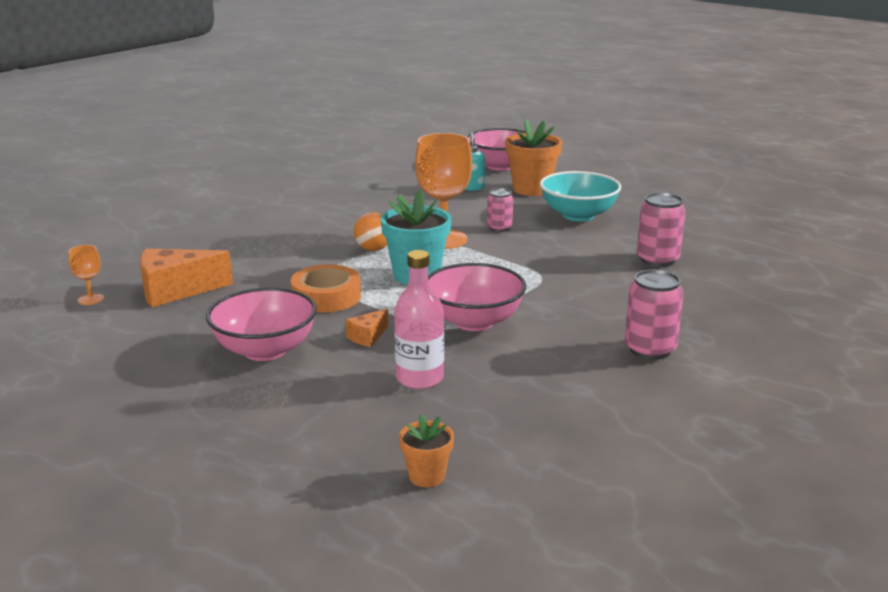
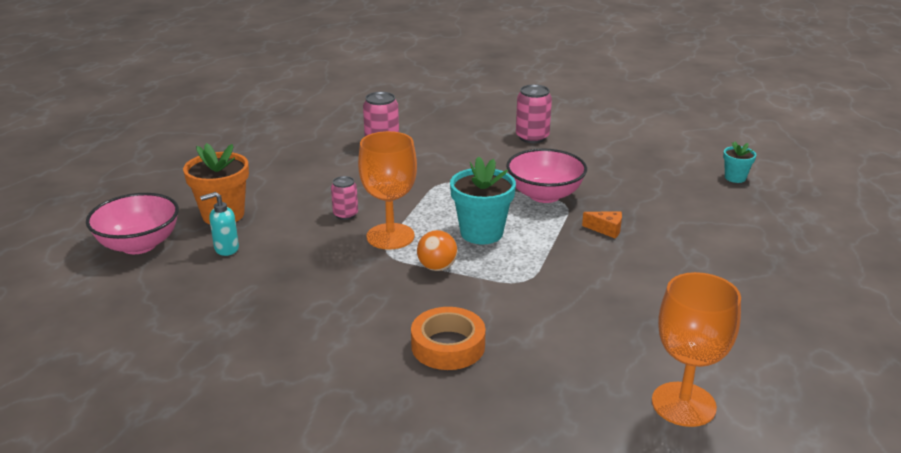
camera: 110 degrees left, 5 degrees up
(91, 299) = (683, 404): orange goblet -> orange goblet, size x2.17
(175, 291) = (617, 354): orange cheese -> none
(265, 350) = (669, 266): pink bowl -> none
(326, 297) = (557, 265): orange tape -> orange tape (448, 346)
(419, 378) = (642, 199): pink bottle -> none
(426, 476) = (735, 178): orange flower pot -> turquoise flower pot
(578, 215) = (294, 184): turquoise bowl -> none

